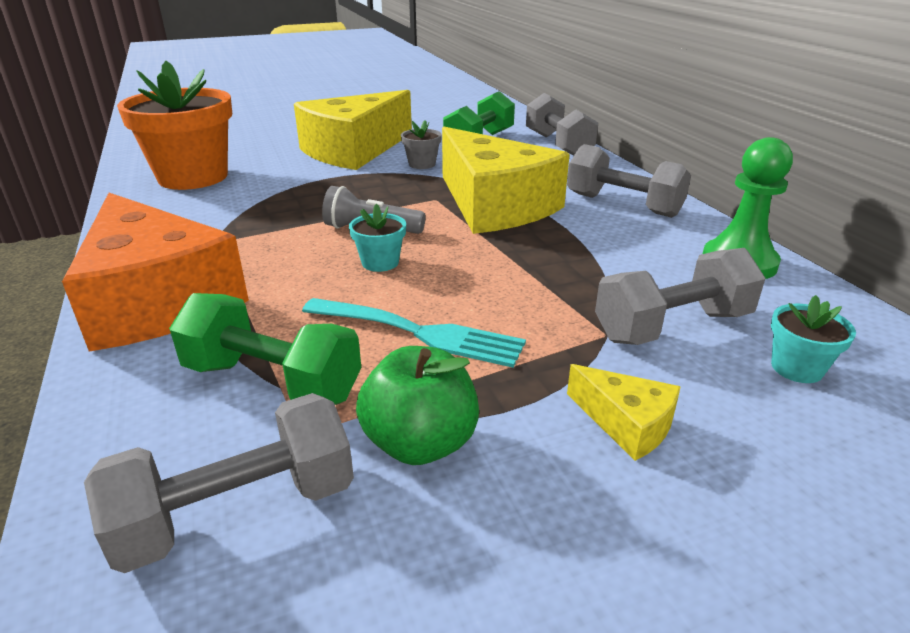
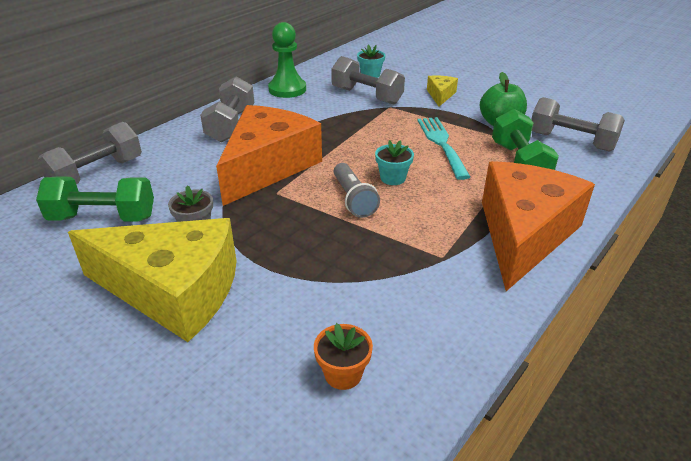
camera: 120 degrees left, 5 degrees up
(193, 177) = (343, 374): orange flower pot -> orange flower pot, size x0.42
(494, 205) = (268, 166): yellow cheese -> orange cheese

